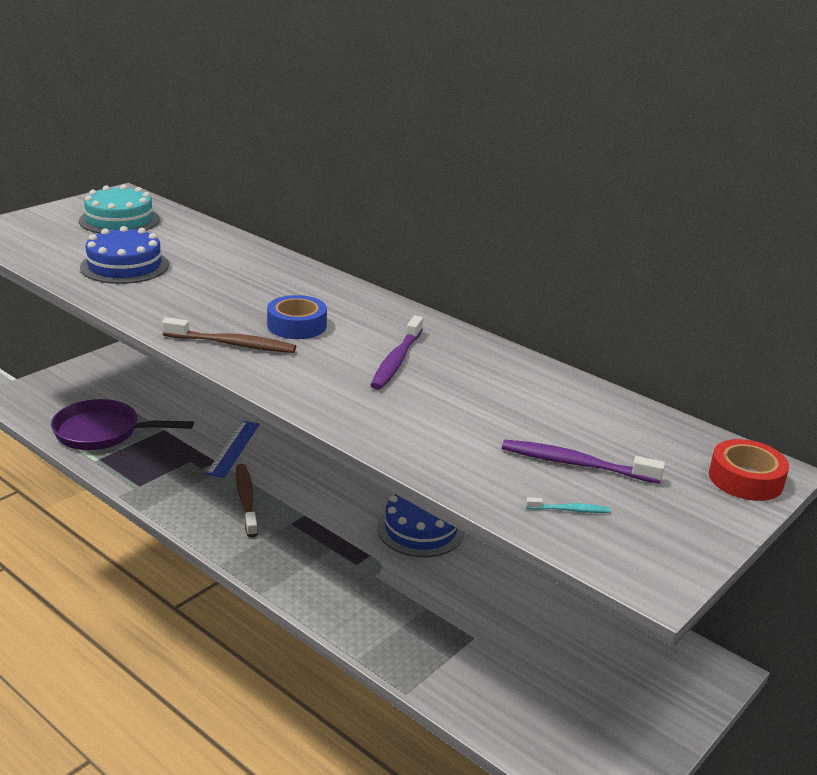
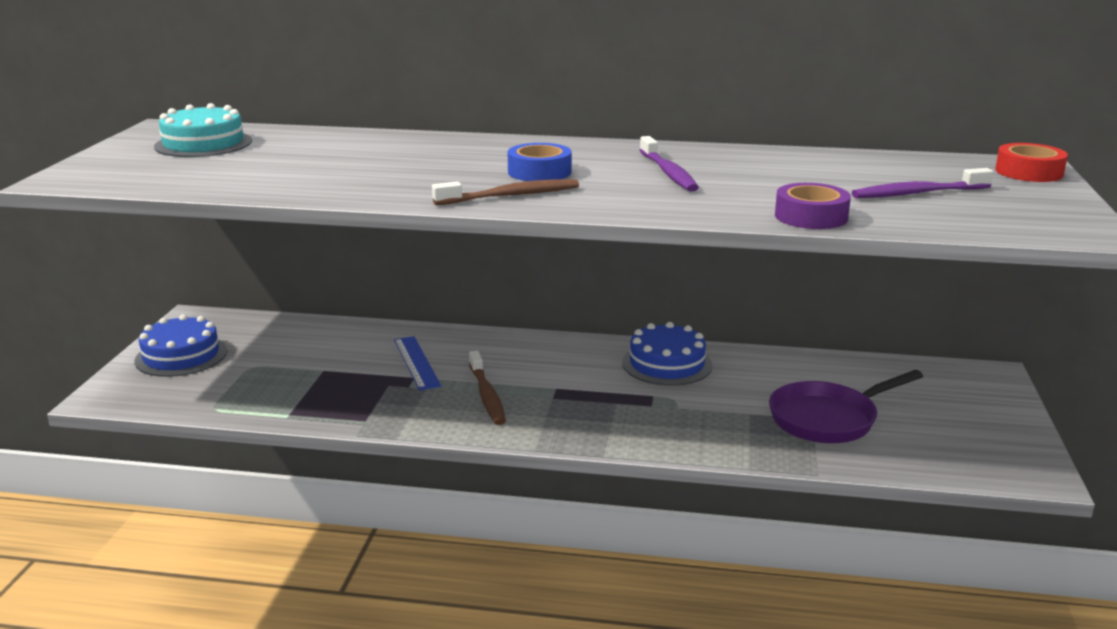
camera: 30 degrees left, 5 degrees down
(103, 432) = (261, 392): purple pan -> purple pan (828, 419)
(124, 266) = (284, 171): blue cake -> blue cake (181, 356)
(246, 500) = (487, 395): brown toothbrush -> brown toothbrush turned 150 degrees counterclockwise
(425, 454) = (811, 216): none -> purple tape
(569, 510) = (968, 217): turquoise toothbrush -> none

